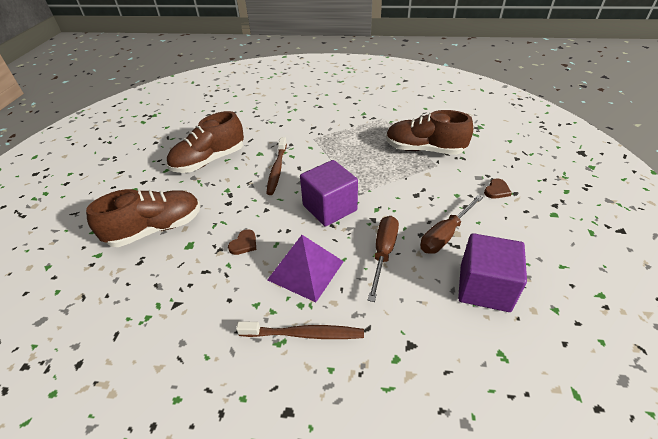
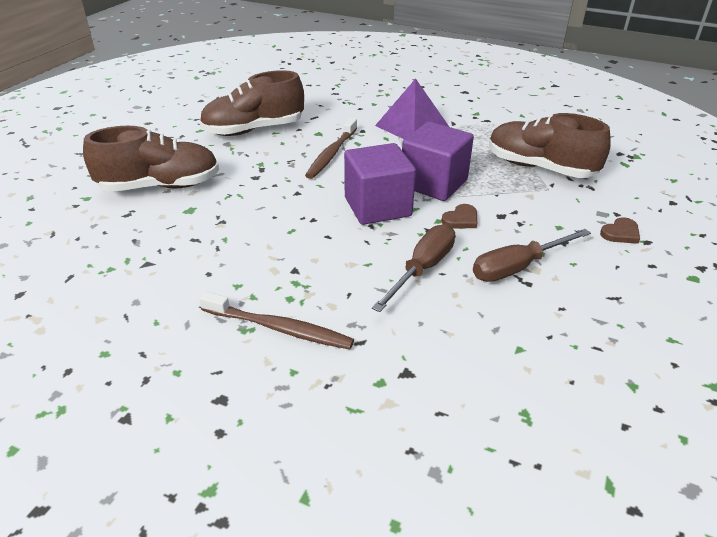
camera: 15 degrees right, 5 degrees down
(244, 244) = (253, 222): brown heart -> brown heart (461, 219)
(306, 270) = (314, 265): purple pyramid -> purple pyramid (412, 126)
(484, 287) = (541, 337): purple cube -> purple cube (433, 183)

